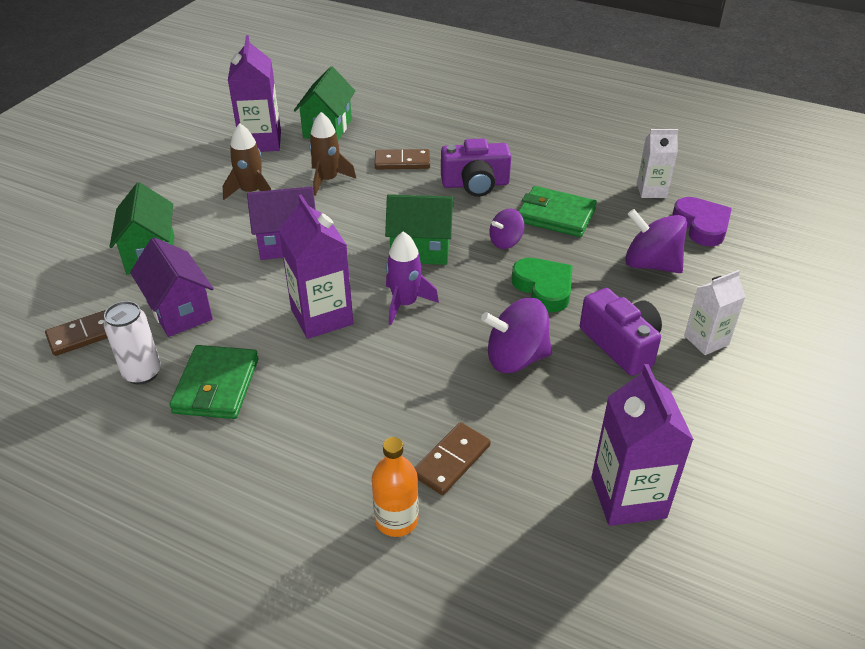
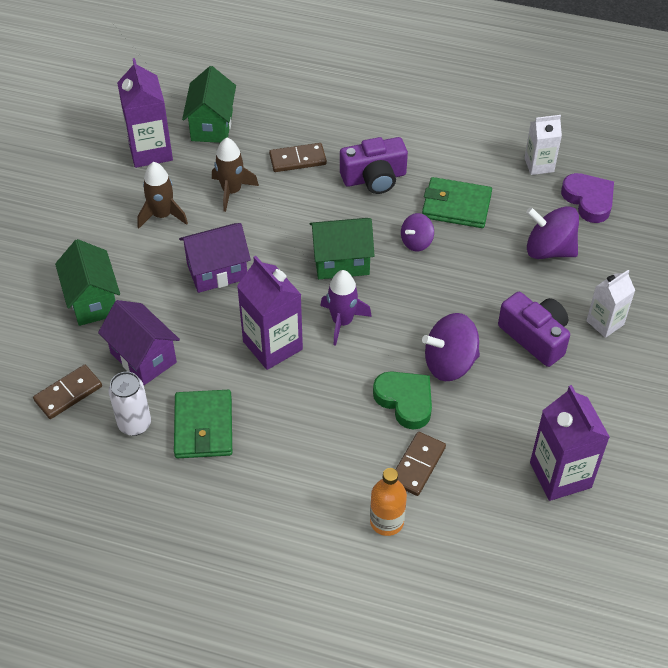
camera: 10 degrees left, 10 degrees up
(544, 288) = (460, 288): green heart -> green heart (405, 401)

